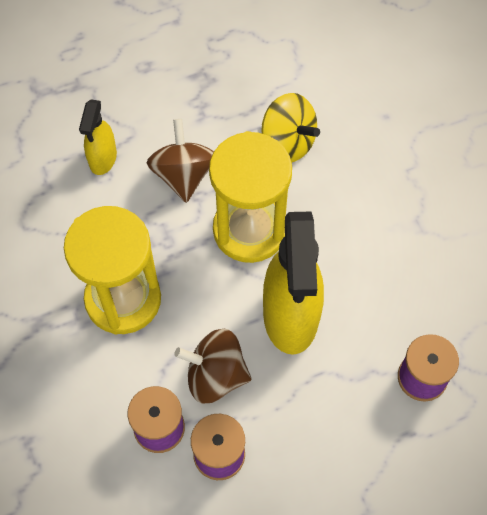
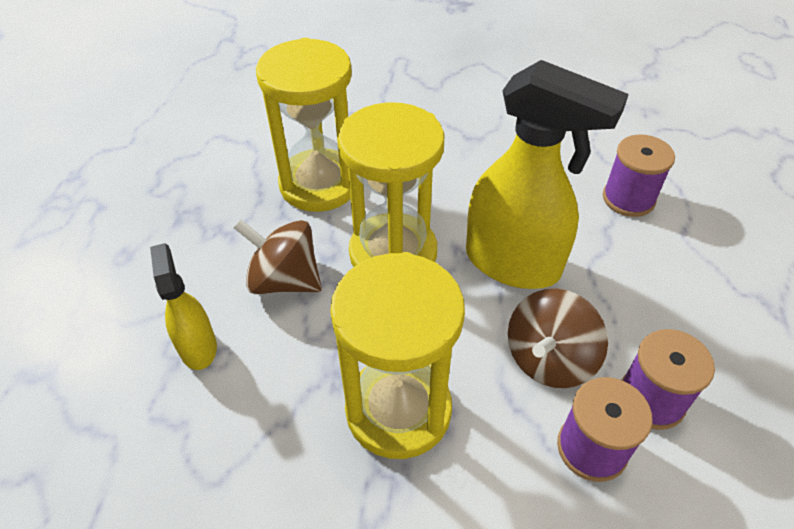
camera: 60 degrees left, 15 degrees down
(102, 159) = (198, 347): yellow spray bottle -> yellow spray bottle turned 150 degrees counterclockwise
(287, 142) = (319, 184): yellow spinning top -> yellow hourglass

